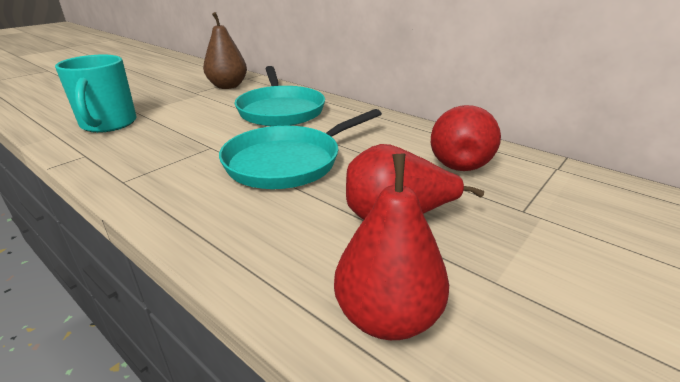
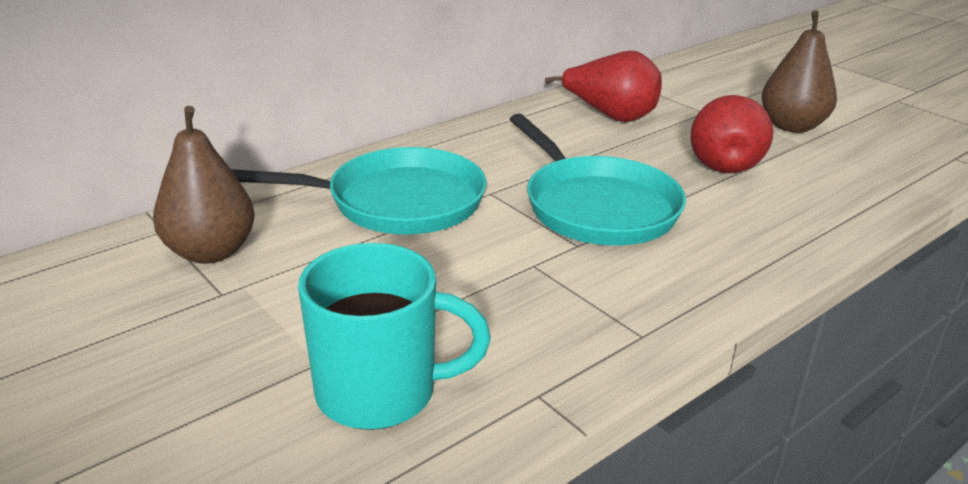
camera: 80 degrees left, 0 degrees up
(387, 317) = (852, 185): red pear -> none
(544, 276) = (792, 126): none -> brown pear

